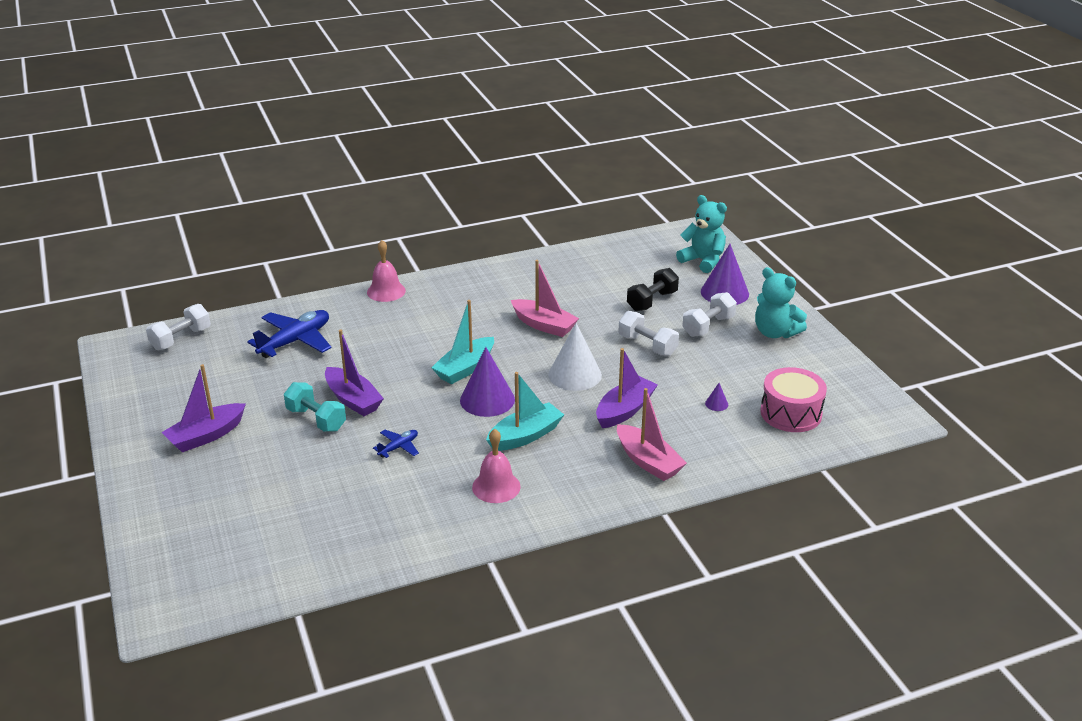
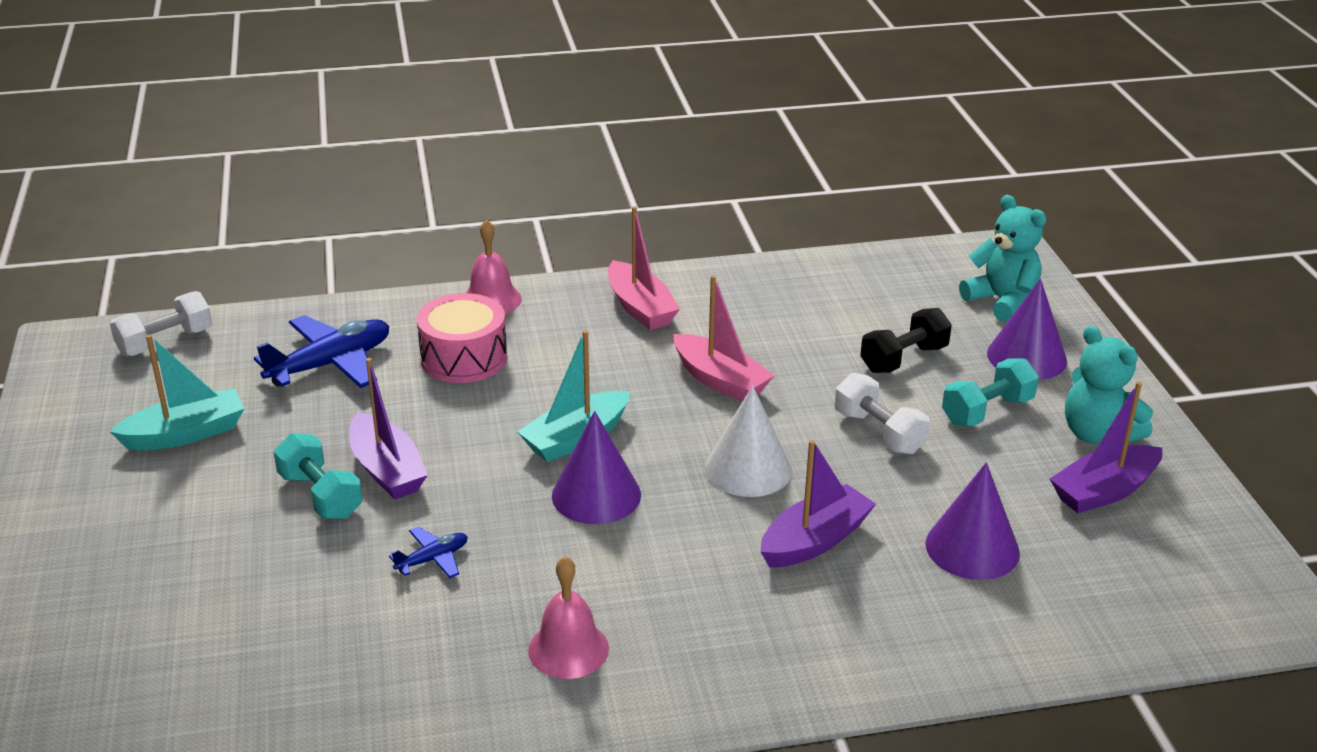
camera: 10 degrees right, 0 degrees up
(206, 436) = (147, 502): purple boat -> purple boat (1104, 491)
(525, 436) = (640, 565): turquoise boat -> turquoise boat (186, 434)
(648, 461) = (832, 637): pink boat -> pink boat (640, 308)
(708, 326) = (987, 411): white dumbbell -> turquoise dumbbell
(716, 404) = (972, 548): purple cone -> purple cone, size x2.40
(791, 413) = (1097, 580): pink drum -> pink drum (464, 358)

